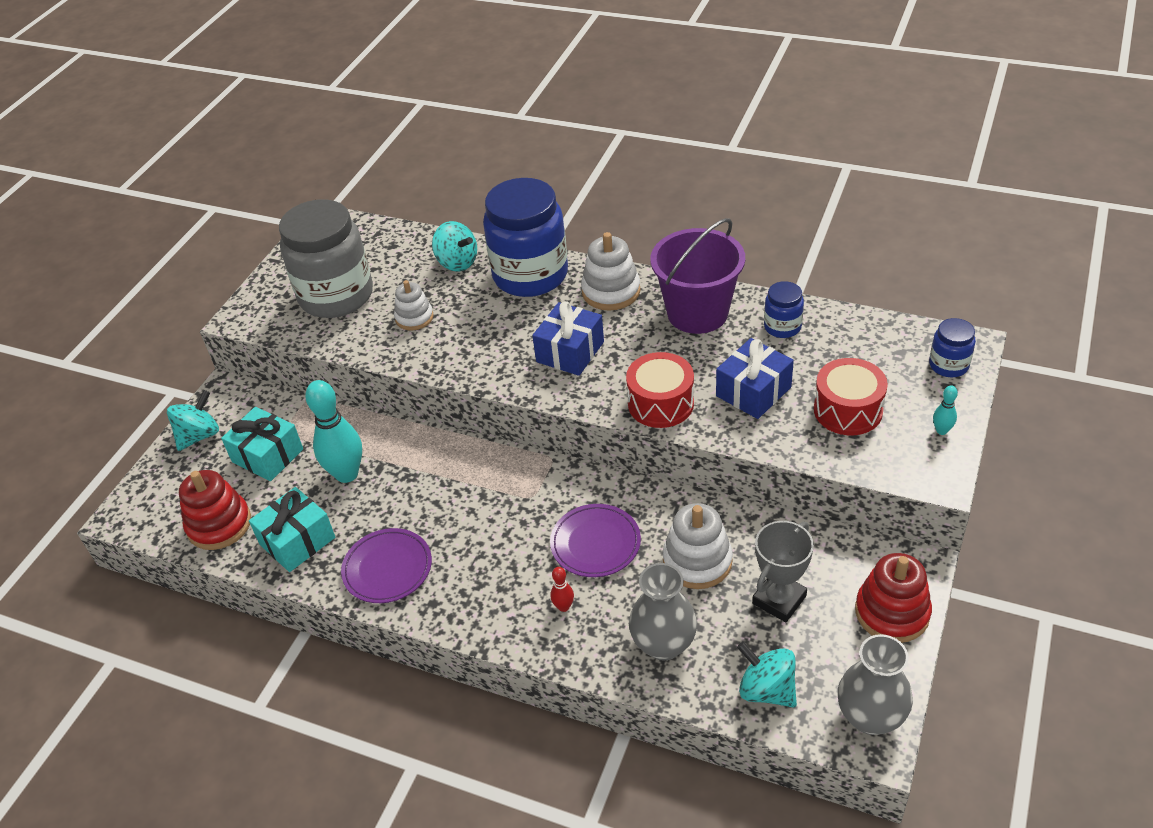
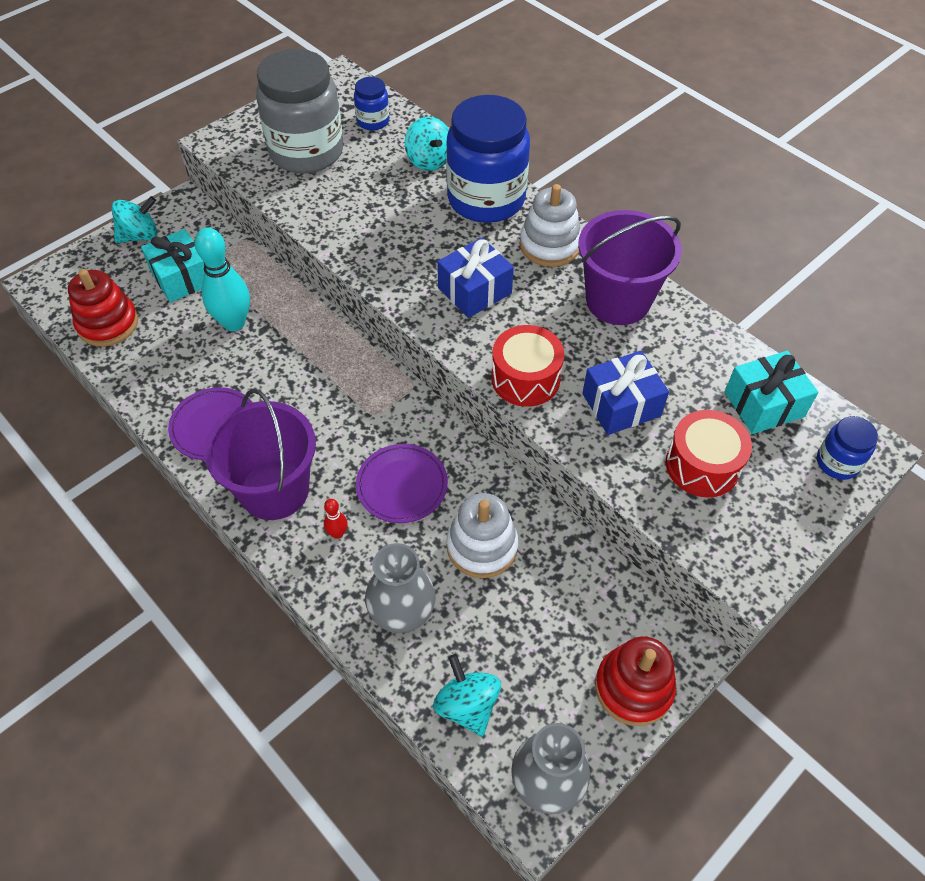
camera: 20 degrees right, 10 degrees up
(297, 541) = (158, 367): turquoise gift -> turquoise gift (764, 404)
(414, 318) = (359, 200): white stacking toy -> none
(481, 597) = (274, 490): none -> purple bucket
(779, 599) = (534, 621): grey trophy -> none
(782, 327) = (692, 349): blue jar -> blue jar (373, 121)
(941, 430) = (785, 530): turquoise bowling pin -> none

